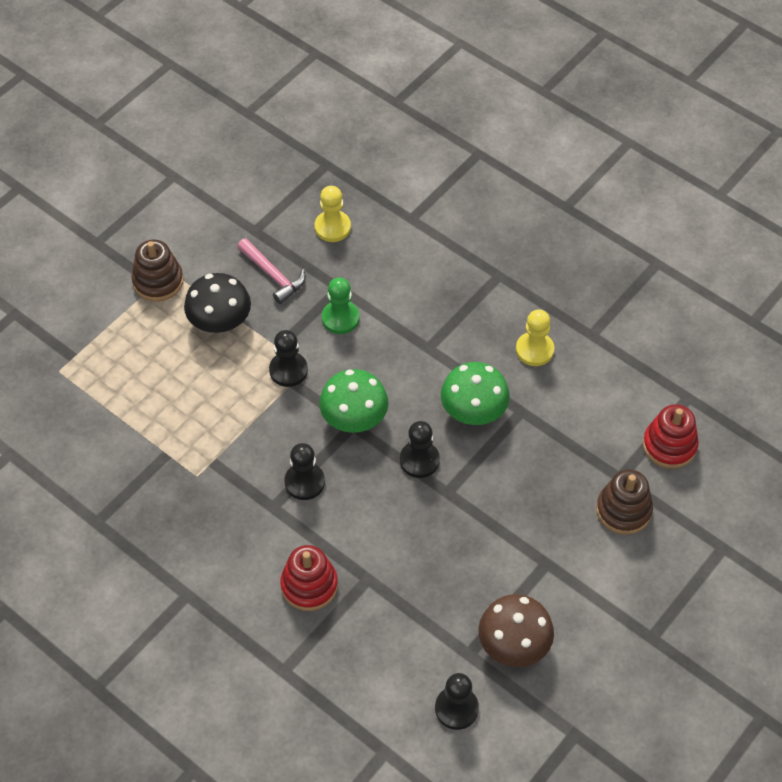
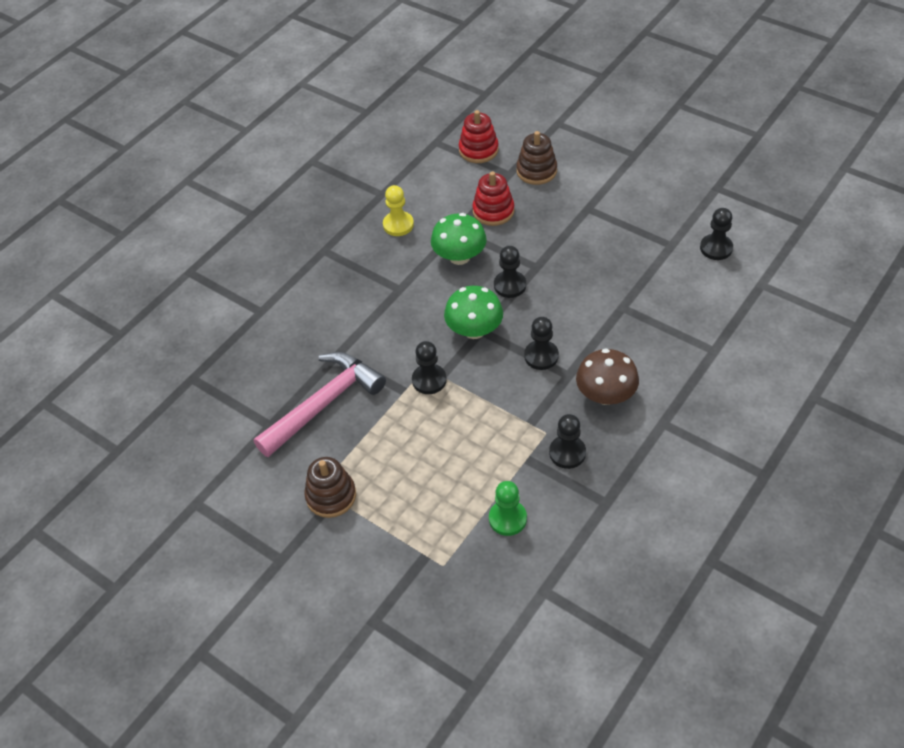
camera: 90 degrees left, 5 degrees down
(166, 493) = (567, 453): none -> black pawn
(220, 321) = (378, 438): black mushroom -> none
(273, 275) = (323, 404): pink hammer -> pink hammer, size x1.79
(309, 585) = (636, 342): red stacking toy -> red stacking toy (493, 211)
(332, 227) = (268, 366): yellow pawn -> none
(340, 318) = (371, 349): green pawn -> green pawn (507, 519)
(514, 644) = (657, 221): brown mushroom -> brown mushroom (605, 395)

